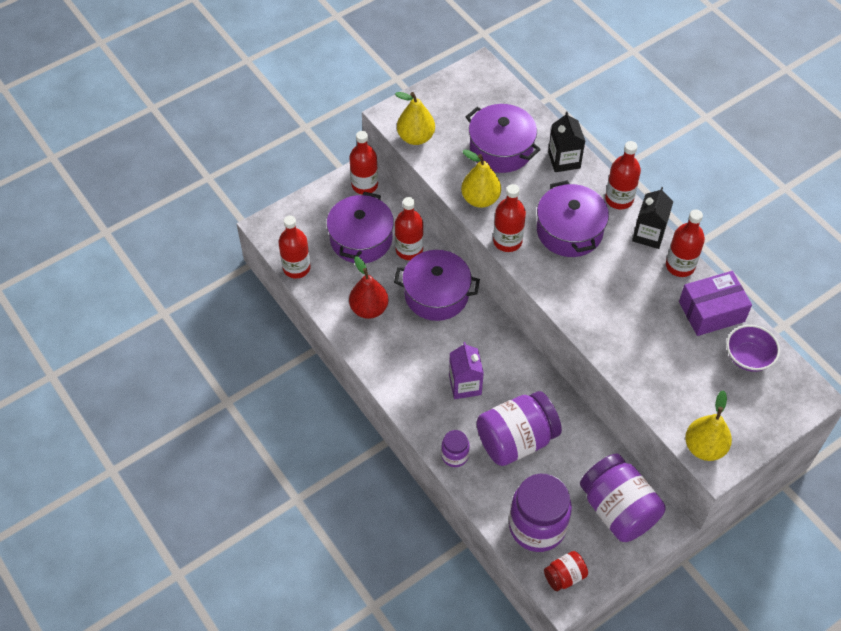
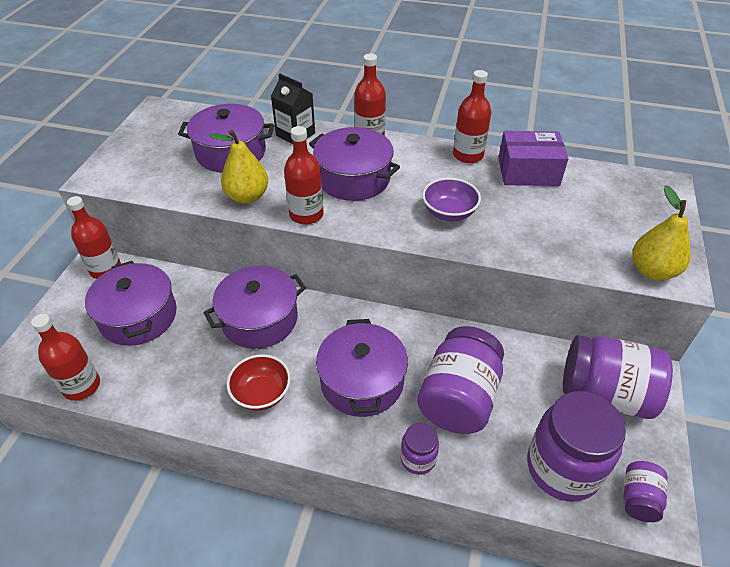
camera: 40 degrees left, 10 degrees down
(369, 309) = (199, 375): red pear -> none
(397, 348) = (261, 393): none -> red bowl
(409, 250) = (198, 297): red bottle -> none
(416, 137) = (136, 182): yellow pear -> none
(465, 385) = (362, 381): purple carton -> purple pot
(564, 576) = (638, 498): red jar -> purple jar
(648, 234) = (420, 148): black carton -> none
(711, 311) = (528, 171): purple box -> purple box turned 60 degrees clockwise
(748, 357) = (592, 186): purple bowl -> purple bowl (449, 213)

